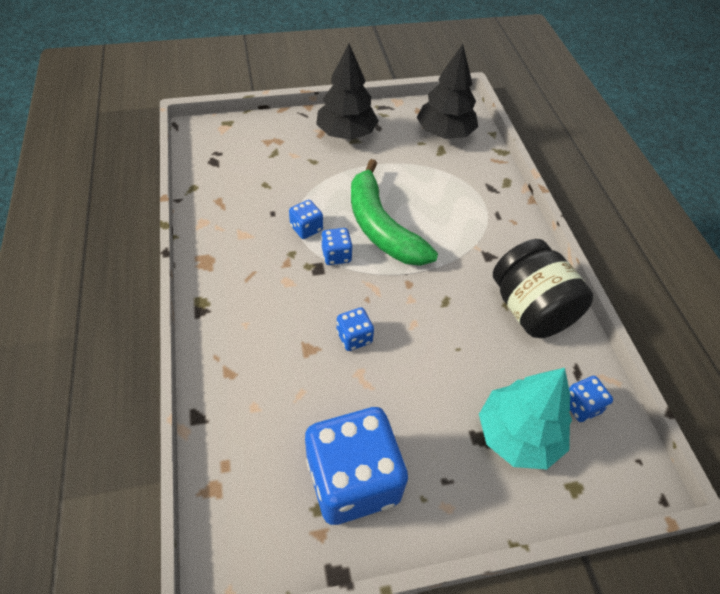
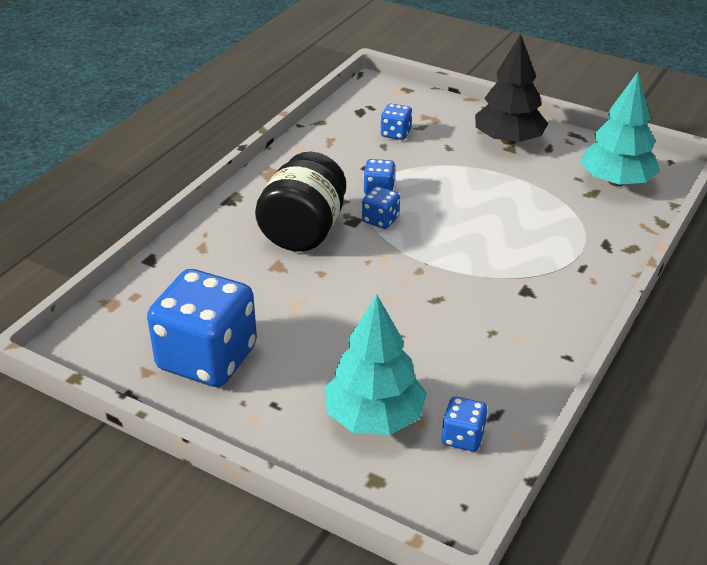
camera: 45 degrees right, 15 degrees down
(354, 337) = (323, 278): blue dice -> blue dice (396, 133)
(381, 227) = (448, 221): green banana -> none
(445, 133) = (616, 181): black tree -> turquoise tree
(530, 309) = (512, 348): black jar -> black jar (303, 231)

